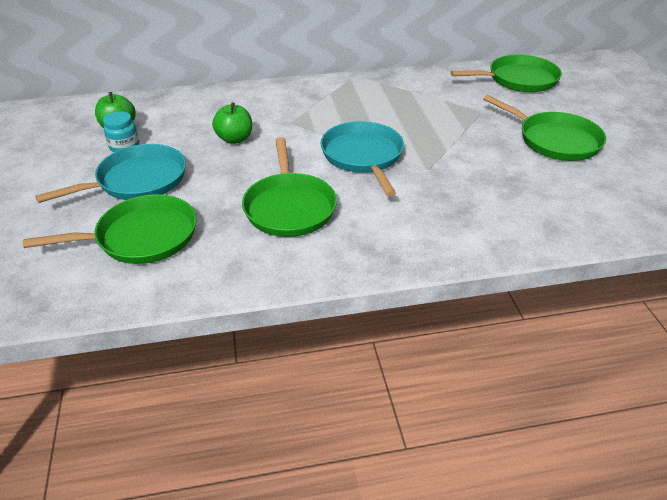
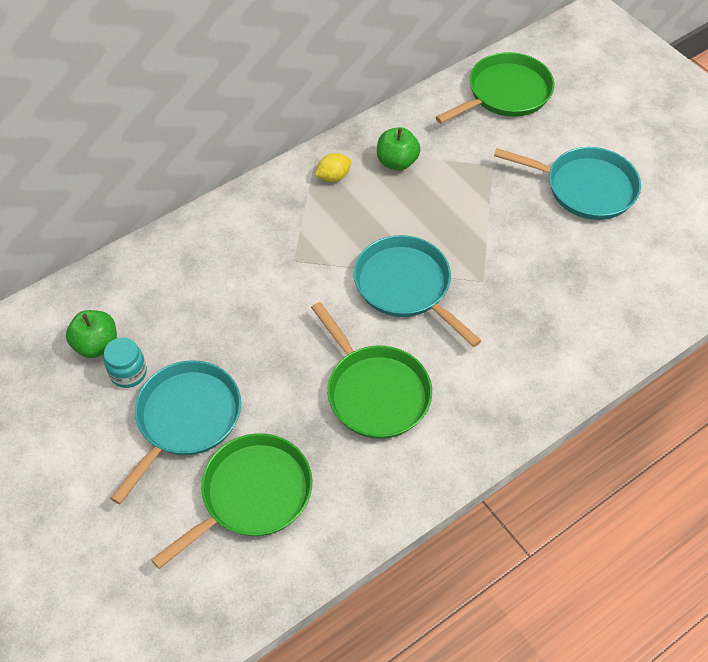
camera: 25 degrees left, 15 degrees up
(234, 139) = (248, 312): green apple -> green apple (397, 162)
(354, 90) = (333, 177): none -> yellow lemon
(555, 140) = (586, 188): green pan -> turquoise pan

